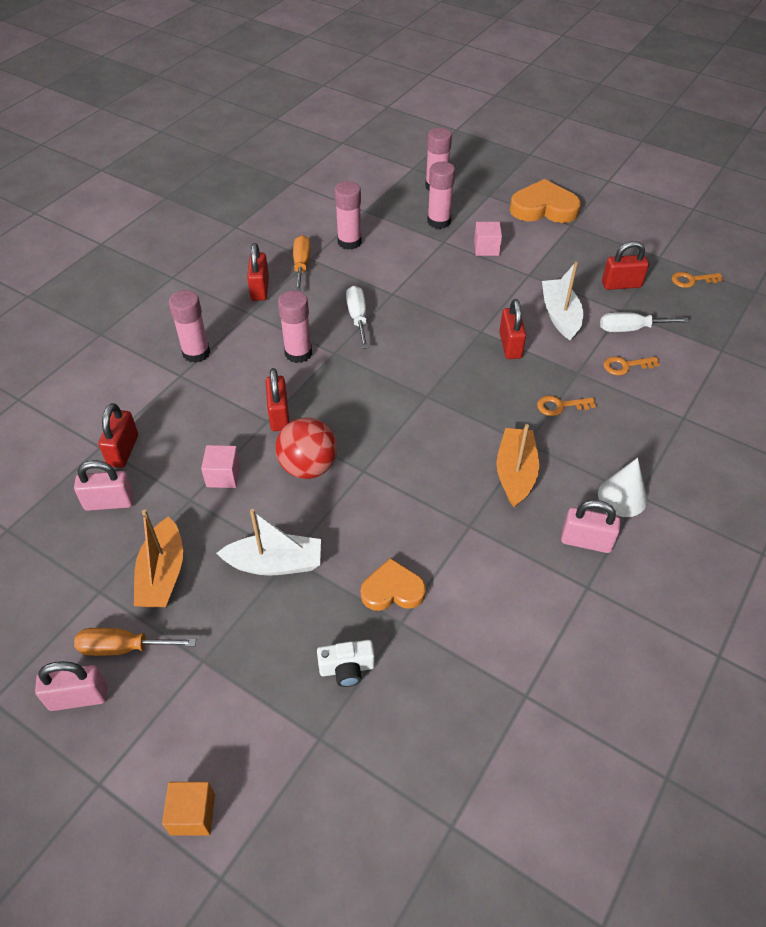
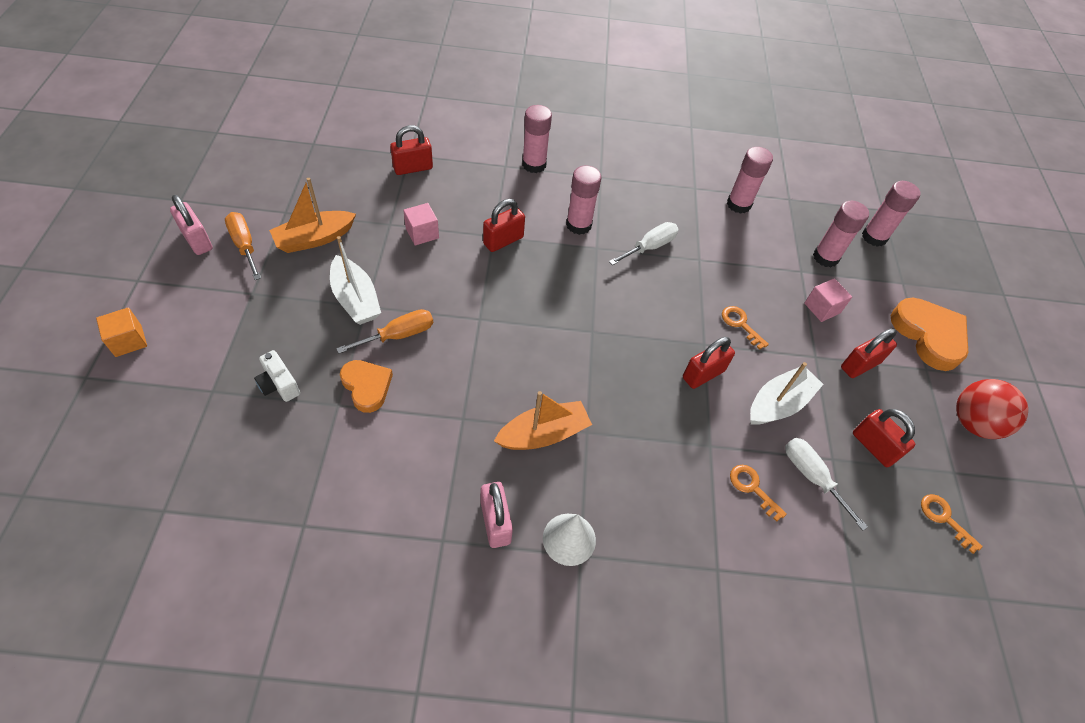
camera: 55 degrees right, 5 degrees up
(109, 502) = (362, 182): pink padlock -> none
(260, 289) = (632, 171): red padlock -> red padlock (860, 365)
(301, 265) = (682, 185): orange screwdriver -> orange screwdriver (398, 335)
(308, 467) = (461, 281): red ball -> red ball (973, 423)
(560, 406) = (653, 445): orange key -> orange key (740, 324)

